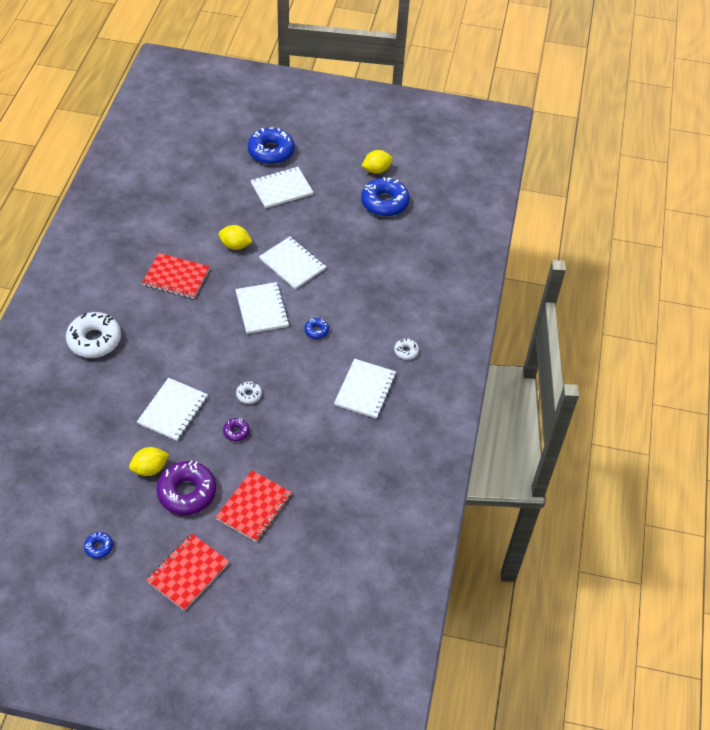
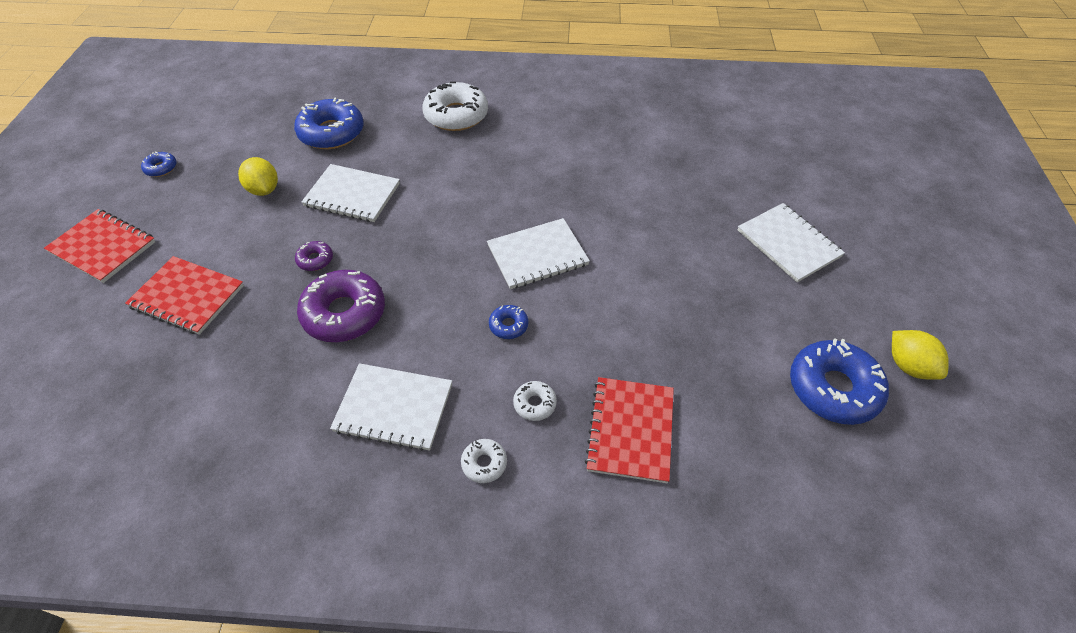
camera: 85 degrees right, 0 degrees up
(176, 277) = (573, 163): red notebook -> red notebook (630, 430)
(187, 492) = (223, 227): purple donut -> purple donut (344, 313)
(235, 245) = (650, 210): yellow lemon -> none
(249, 395) = (379, 264): white donut -> white donut (535, 404)
(271, 152) = (860, 220): blue donut -> blue donut (331, 133)
(292, 264) = (637, 278): white notebook -> none

